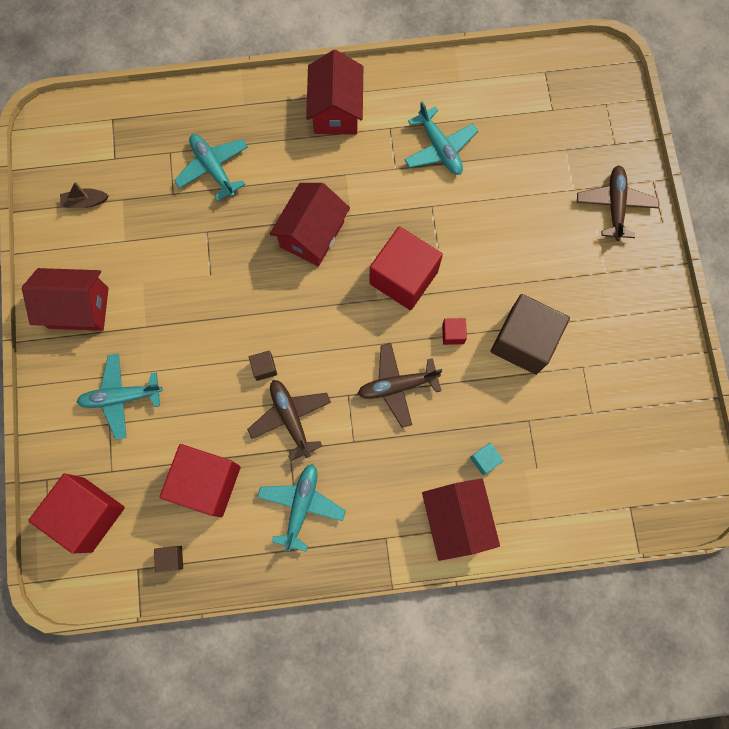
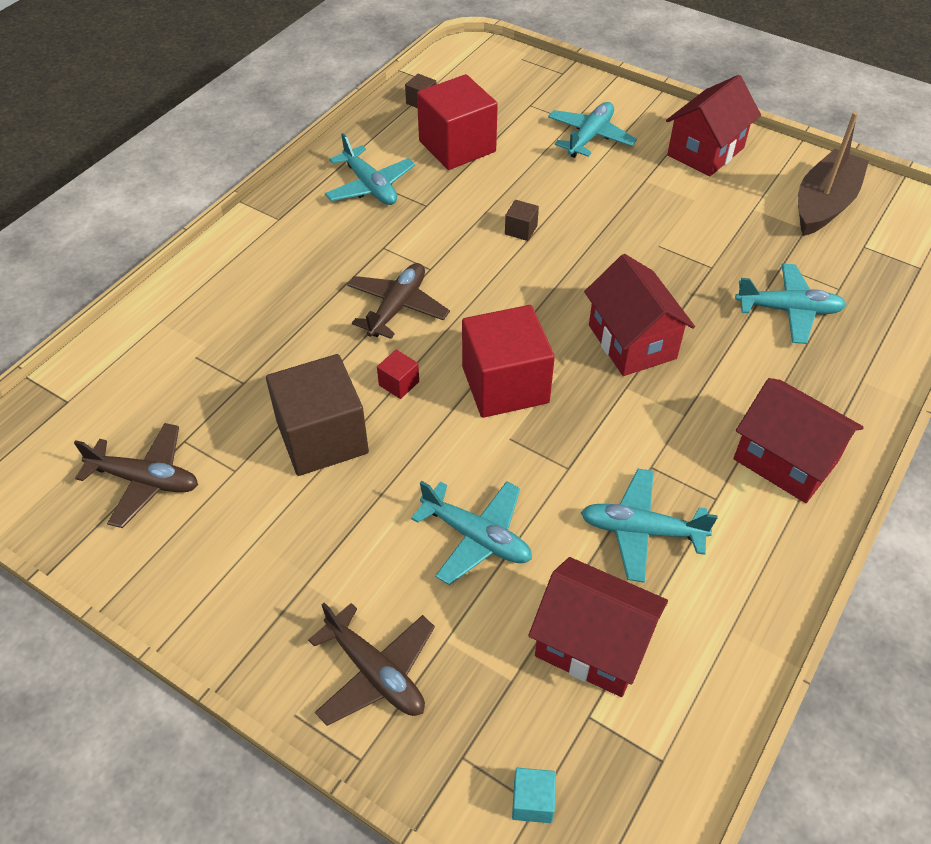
camera: 130 degrees right, 25 degrees down
(85, 202) = (824, 204): brown boat -> brown boat, size x2.15
(88, 514) = (508, 79): red cube -> none
(291, 418) = (453, 221): brown plane -> brown plane (145, 480)
(456, 520) = (231, 270): red house -> red house (592, 644)
(484, 460) = (252, 323): turquoise cube -> turquoise cube (532, 801)
(511, 217) = (476, 537): none -> turquoise plane

